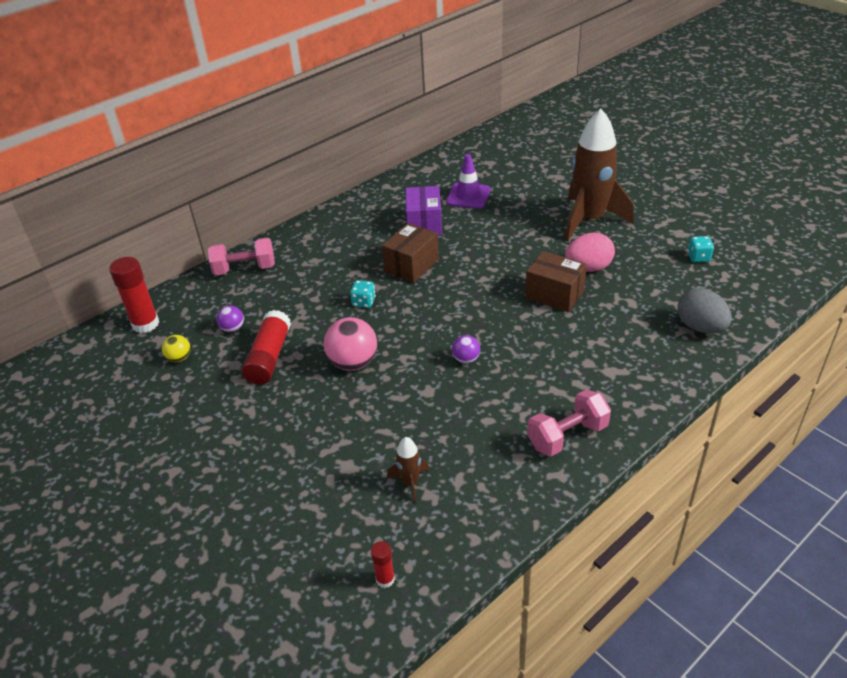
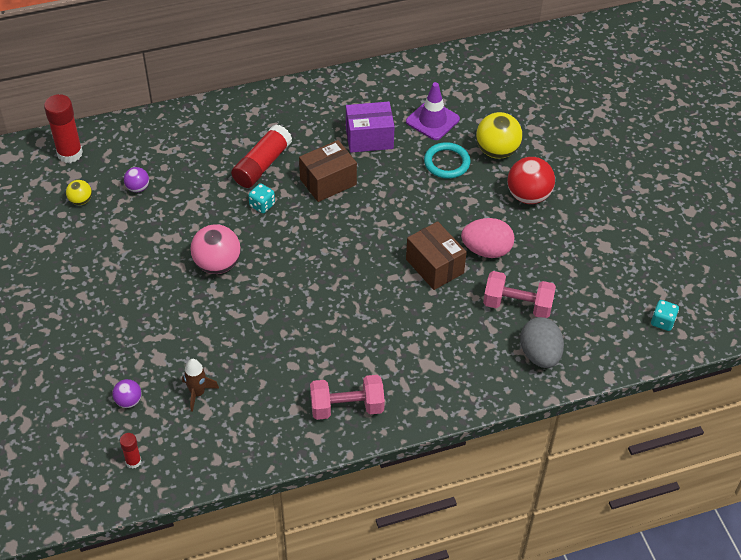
camera: 20 degrees right, 10 degrees up
(245, 269) = (180, 127): pink dumbbell -> pink dumbbell (517, 305)
(269, 357) = (152, 230): red glue stick -> red glue stick (262, 165)
(424, 224) = (369, 138): purple box -> purple box turned 60 degrees clockwise
(466, 359) = (312, 300): purple ball -> purple ball (128, 401)
(503, 220) = (447, 163): none -> turquoise ring
(538, 199) = (497, 151): none -> yellow ball
(589, 220) = (528, 196): brown rocket -> red ball
(698, 257) = (599, 281): turquoise dice -> turquoise dice (662, 322)

